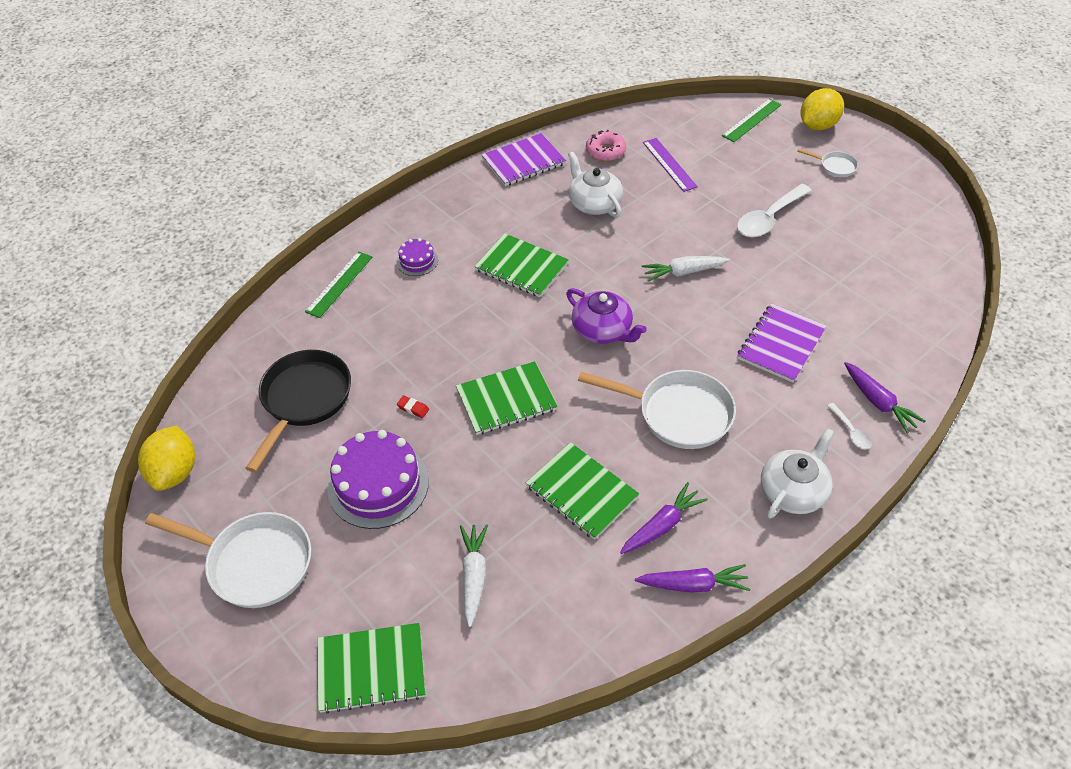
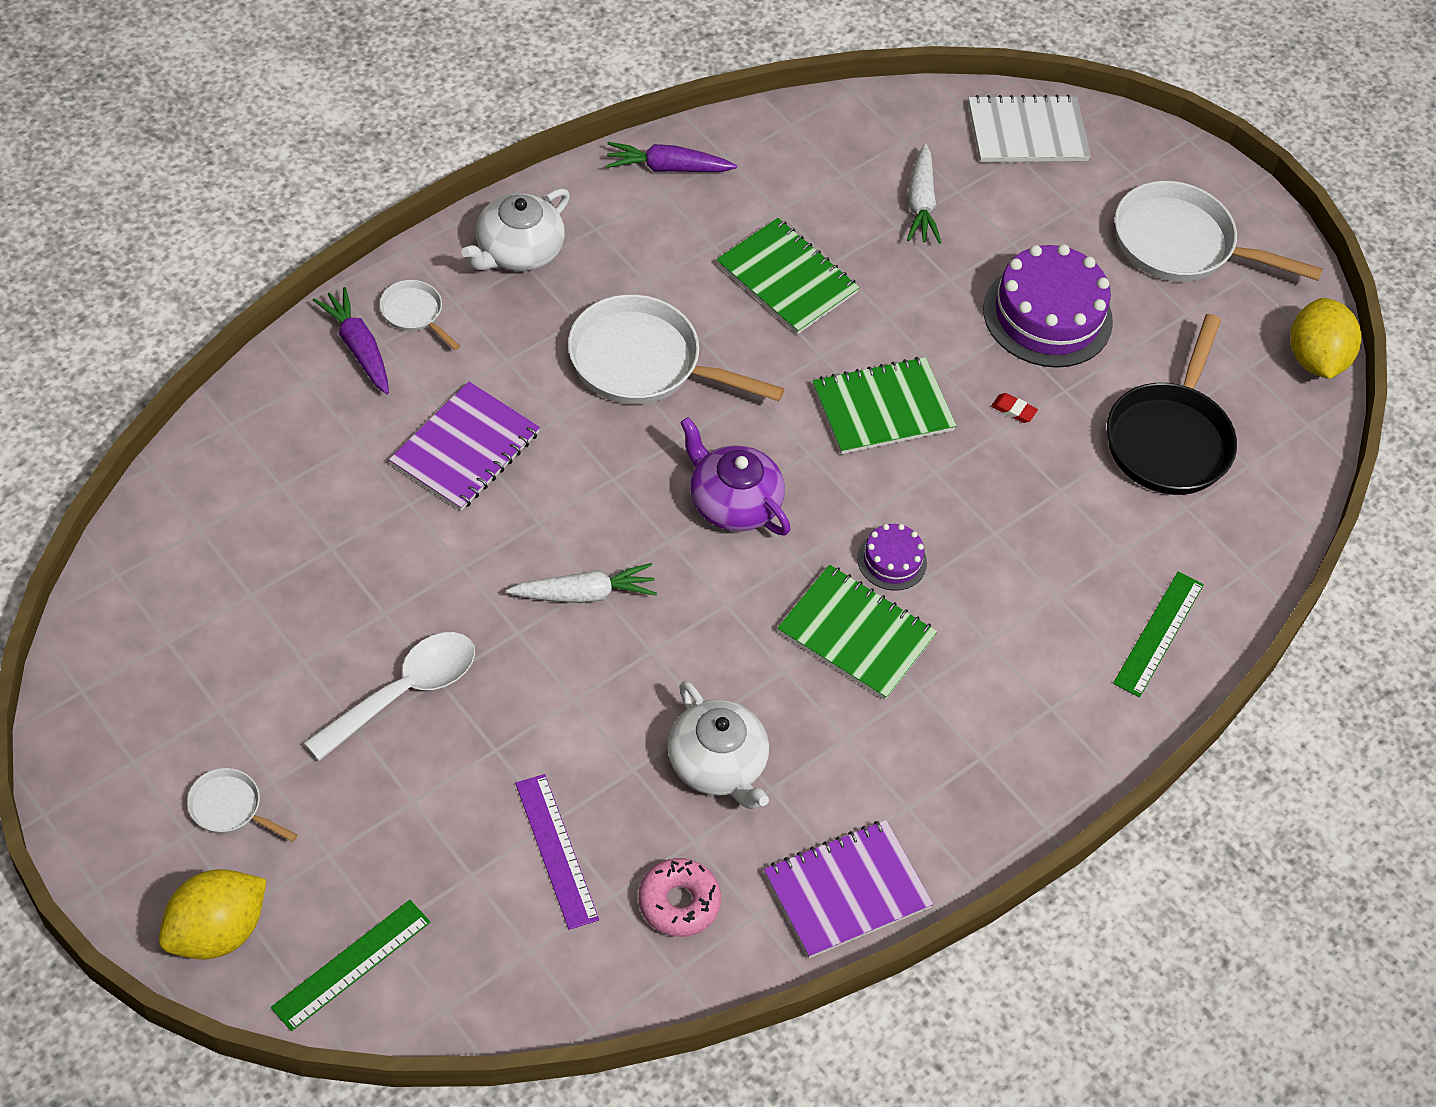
camera: 175 degrees right, 5 degrees up
(371, 669) = (1027, 132): green notebook -> white notebook
(417, 261) = (1034, 666): purple cake -> purple cake (892, 560)
(662, 525) = (692, 231): purple carrot -> none
(850, 431) = (414, 313): white spoon -> white pan

